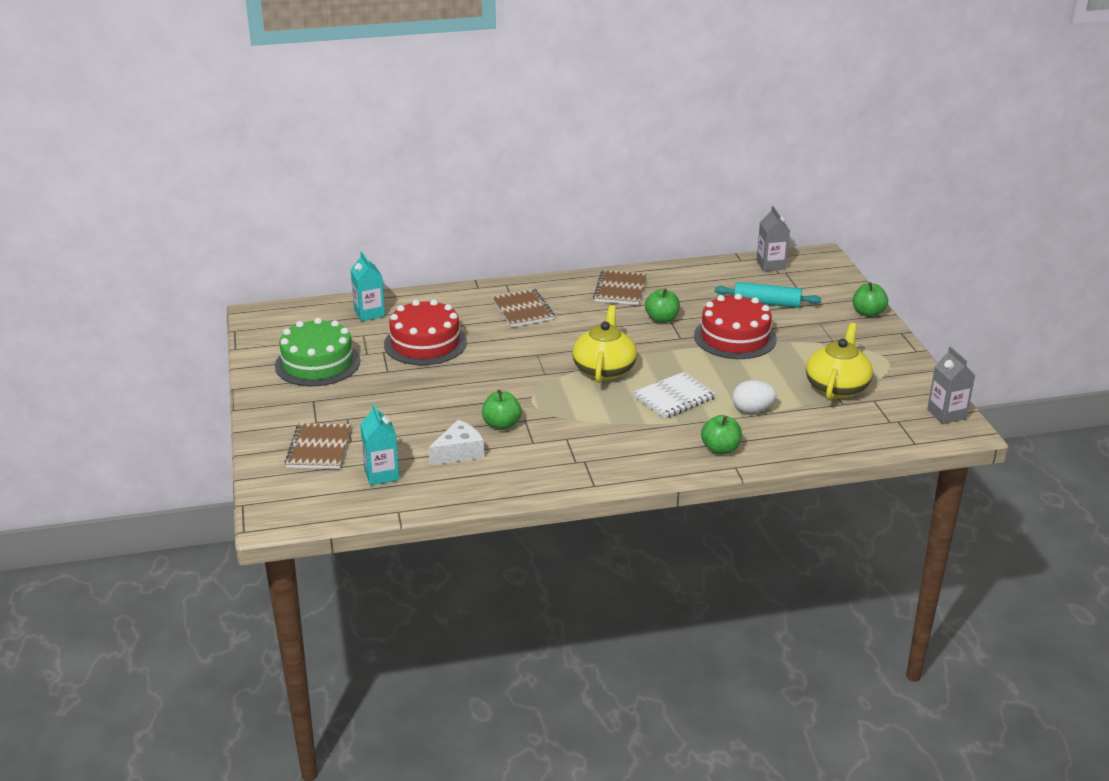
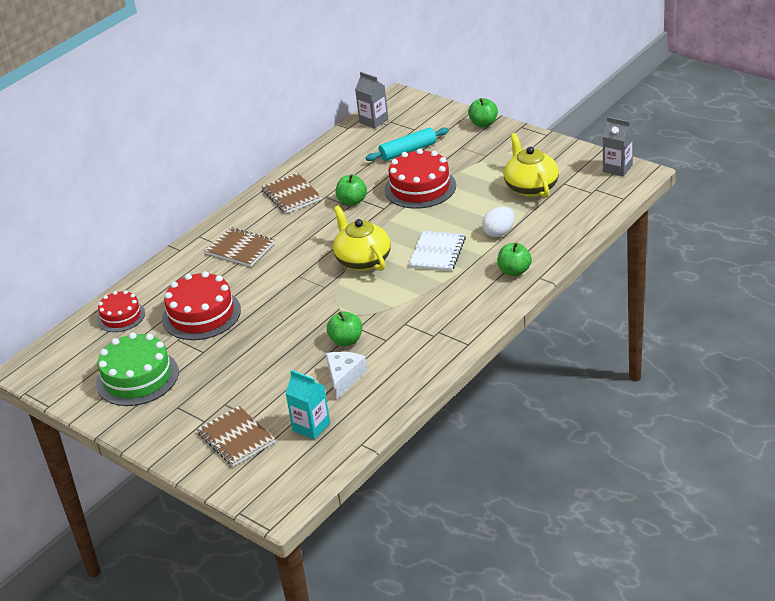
camera: 35 degrees left, 5 degrees up
(369, 313) = (121, 316): turquoise carton -> red cake

